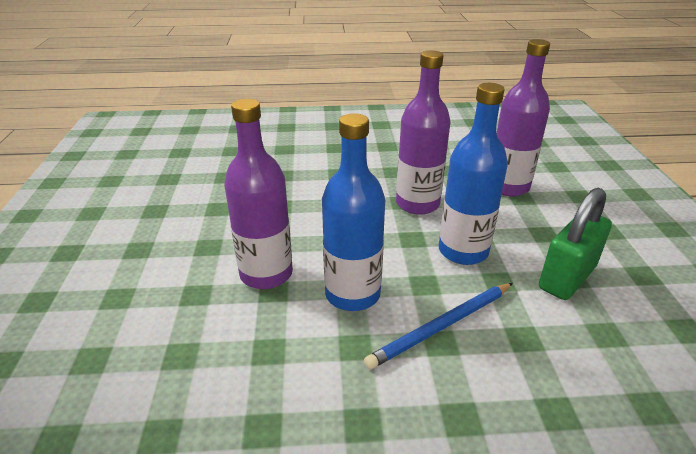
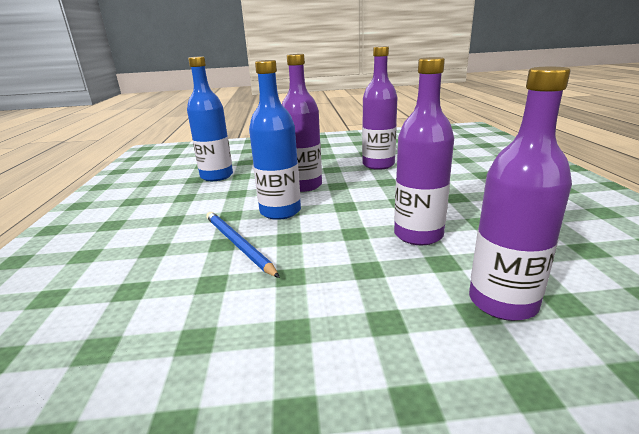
camera: 90 degrees right, 10 degrees down
(215, 206) = (378, 165): none -> purple bottle
(463, 251) = (338, 258): blue bottle -> blue bottle (216, 176)
(566, 278) = (292, 325): green padlock -> none

